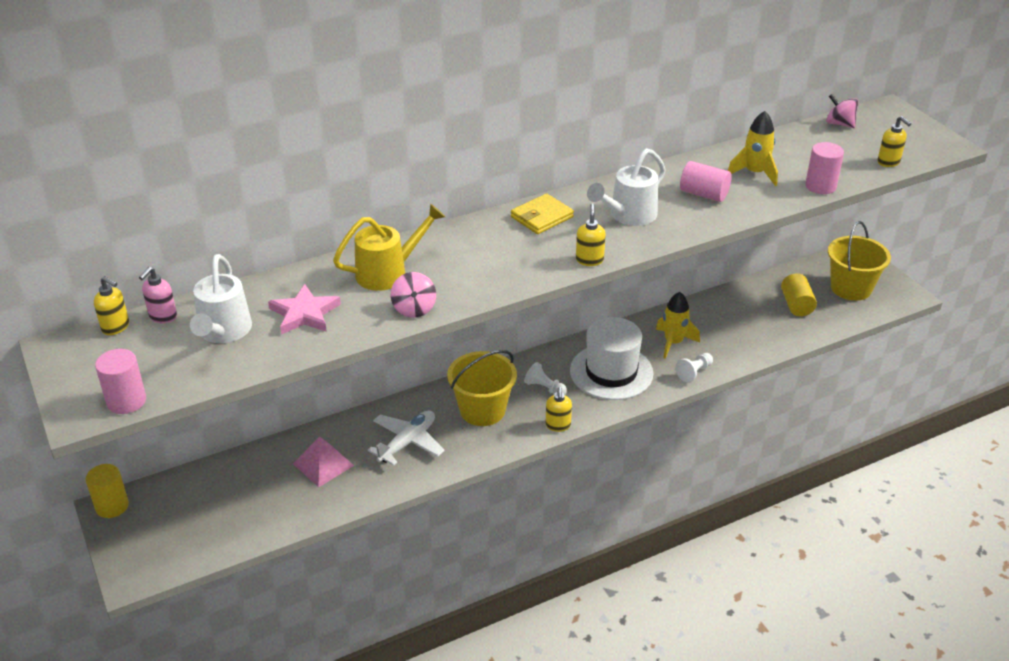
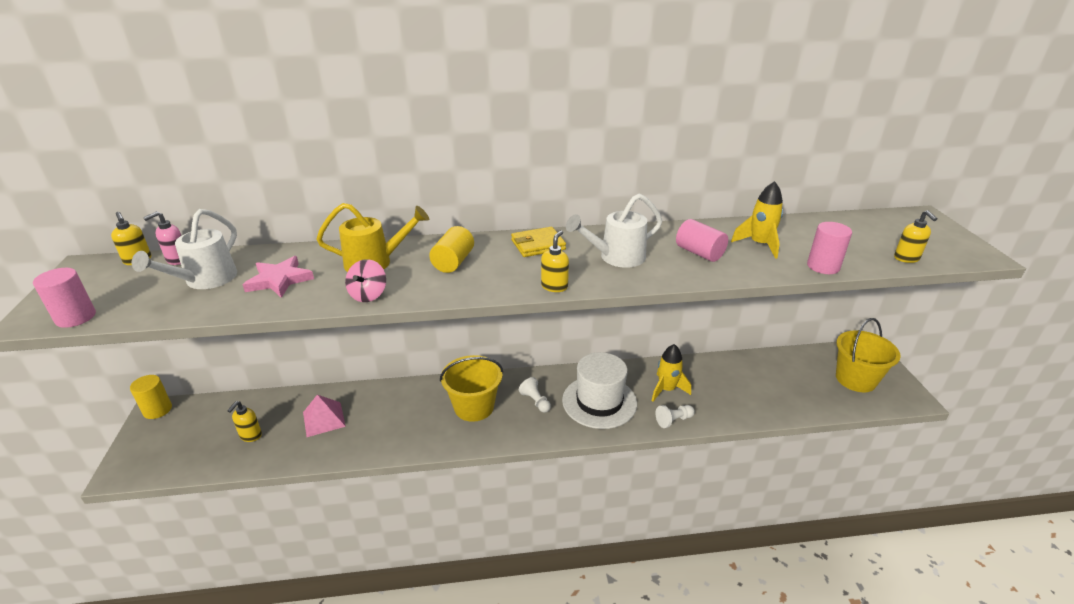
camera: 20 degrees right, 5 degrees down
(407, 442) = (398, 418): white plane -> none
(558, 425) = (528, 437): yellow soap dispenser -> yellow soap dispenser (250, 436)
(796, 305) = (796, 383): yellow cylinder -> yellow cylinder (453, 262)
(839, 124) = (865, 220): pink spinning top -> none

